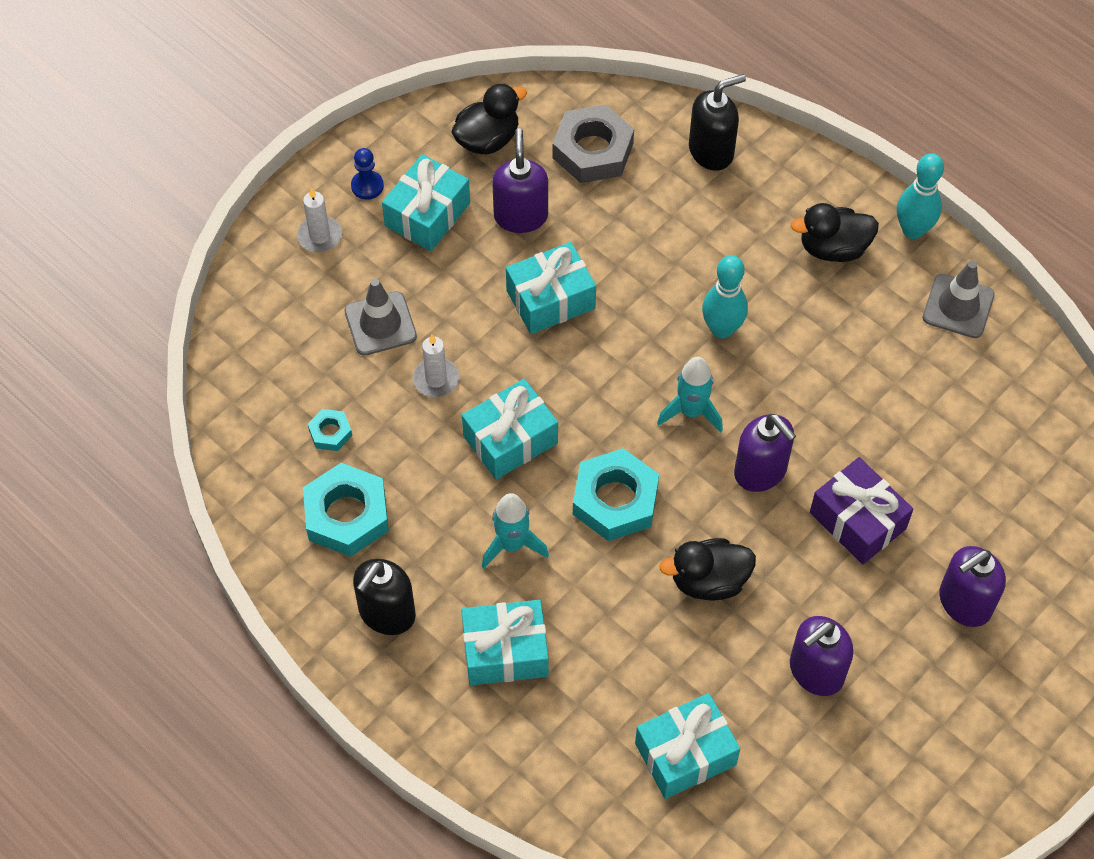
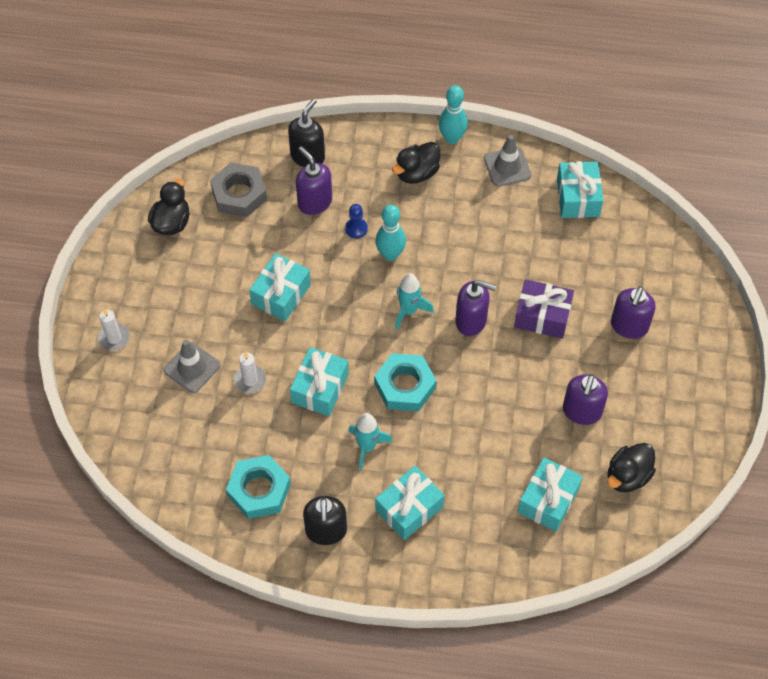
camera: 35 degrees left, 0 degrees up
(330, 433) = (212, 449): turquoise nut -> none
(367, 186) = (120, 291): blue pawn -> blue pawn (356, 229)
(427, 214) = (170, 287): turquoise gift -> turquoise gift (578, 197)
(521, 216) = (226, 256): purple soap dispenser -> purple soap dispenser (314, 202)
(708, 581) = (489, 398): black duck -> black duck (627, 476)

